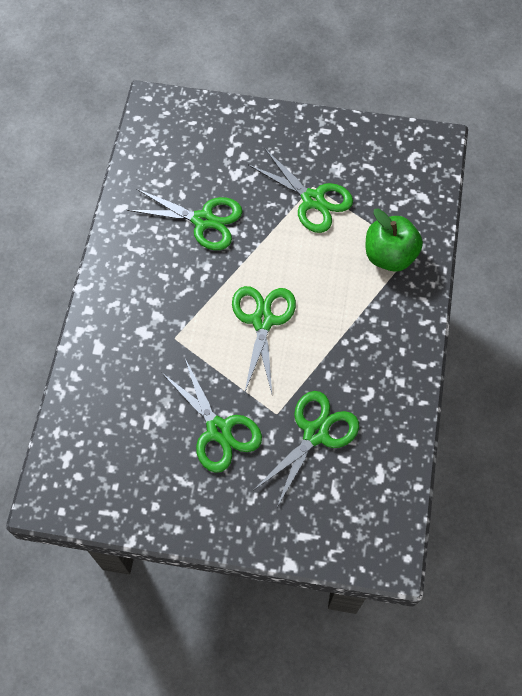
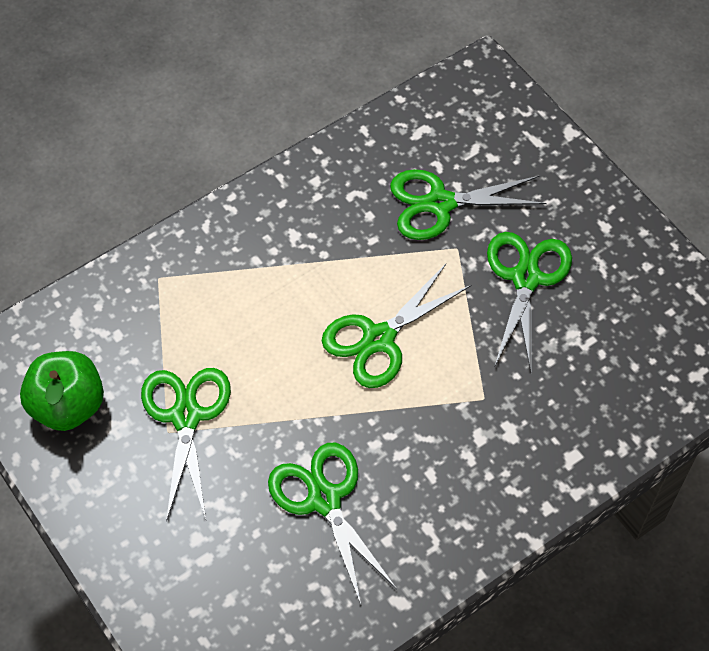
camera: 135 degrees left, 5 degrees down
(389, 255) = (184, 292): green apple -> green apple (68, 405)

